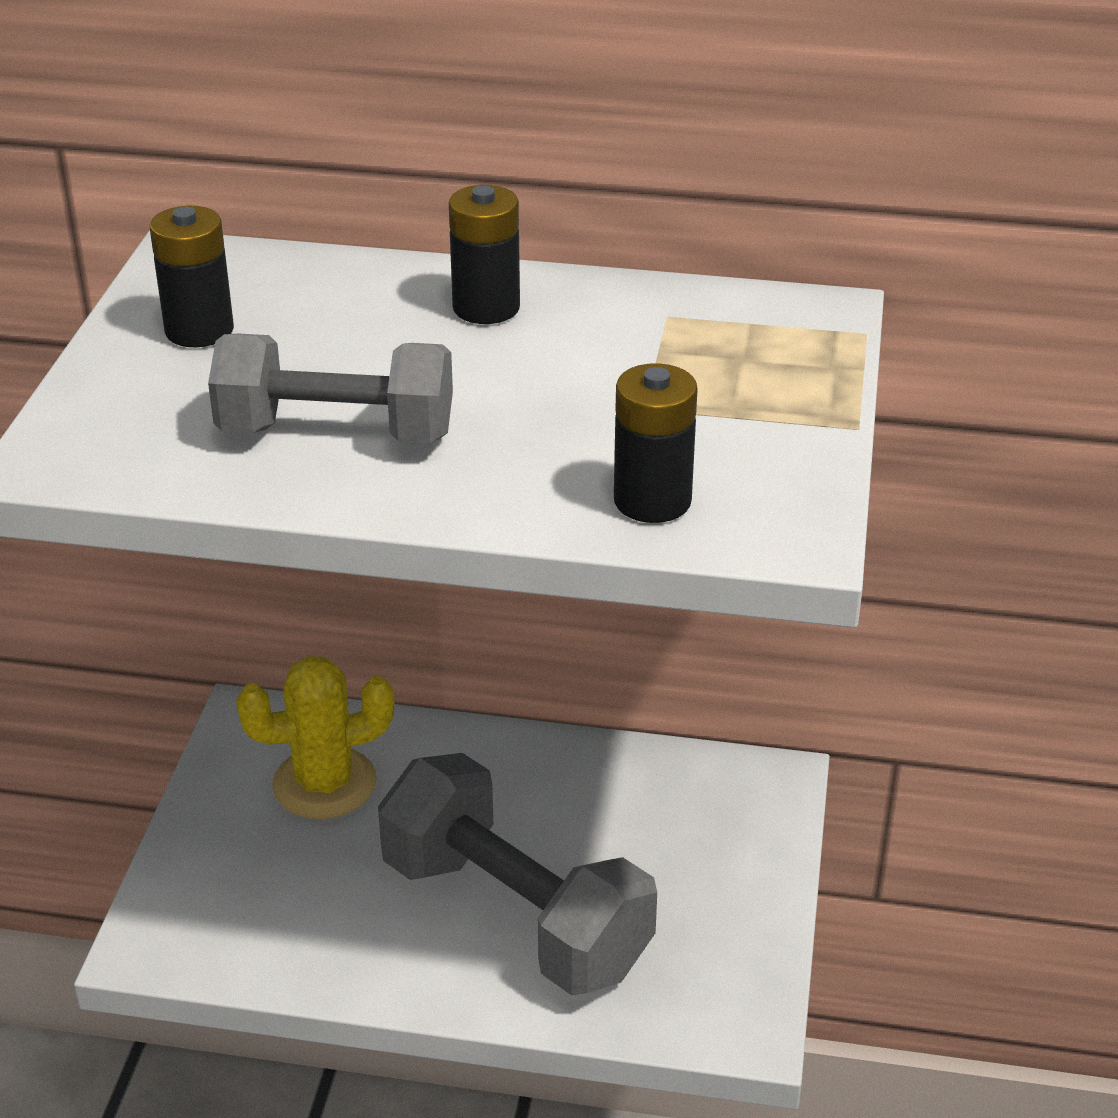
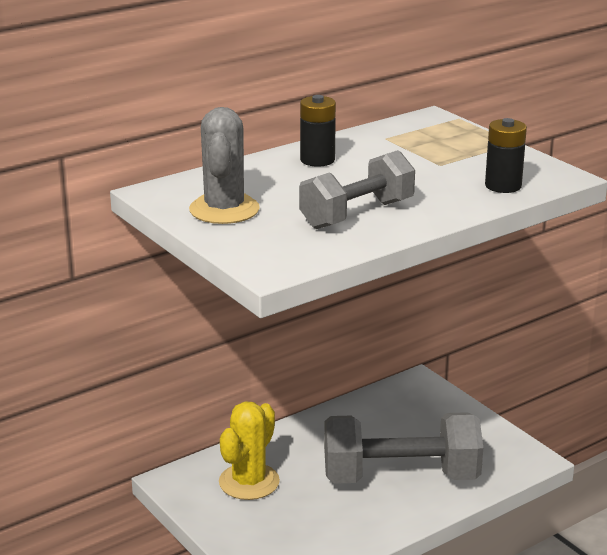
camera: 45 degrees left, 10 degrees down
(199, 330) = (224, 209): black battery -> grey cactus

